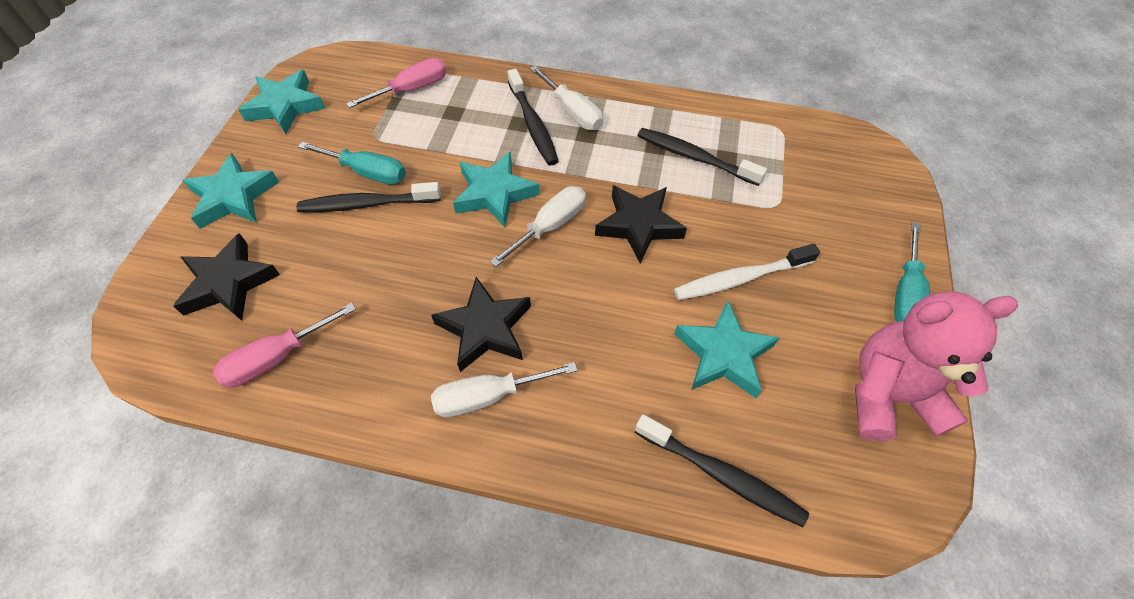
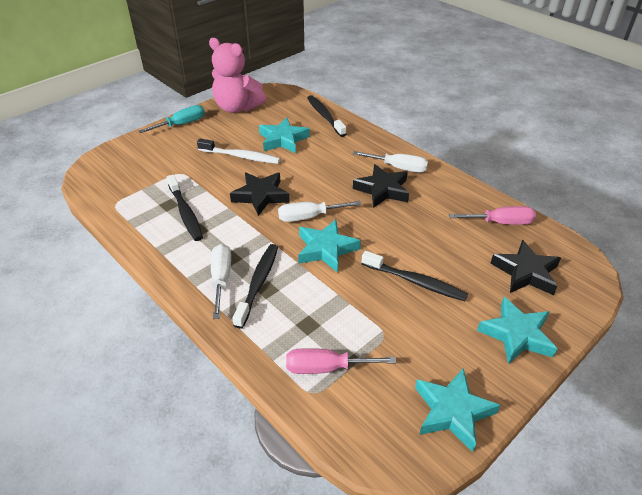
camera: 145 degrees left, 15 degrees down
(367, 172) = (404, 305): turquoise screwdriver -> none

